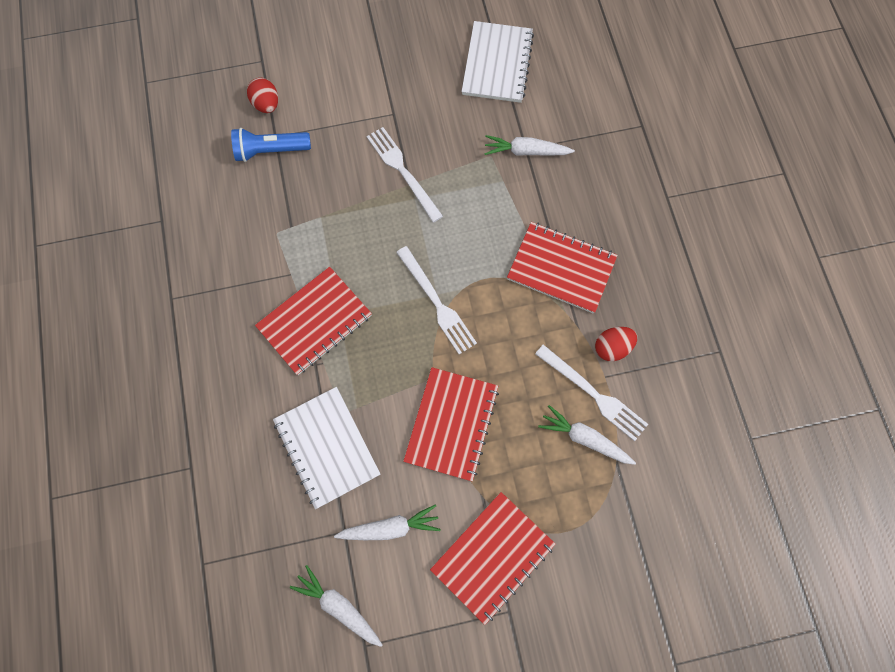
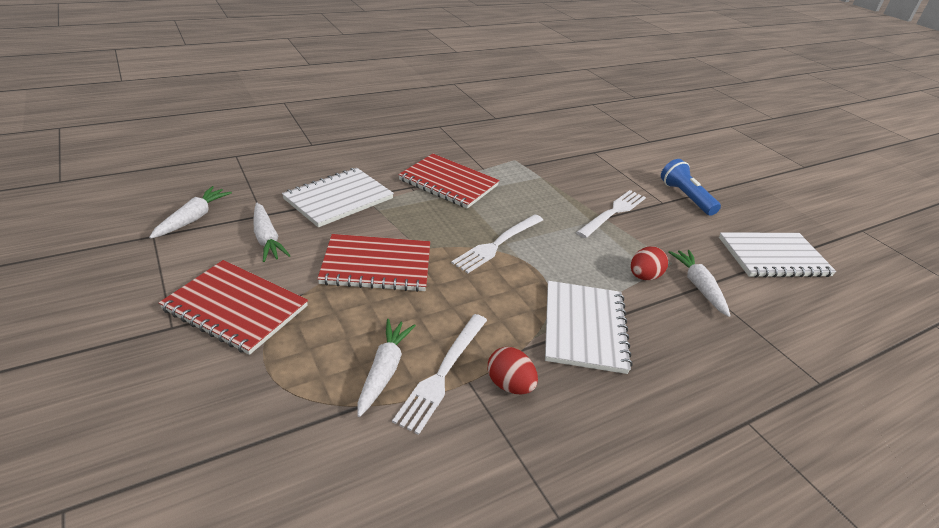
camera: 70 degrees right, 35 degrees down
(266, 104) = (616, 146): red egg -> red egg (644, 276)
(270, 151) = (580, 151): blue flashlight -> blue flashlight (685, 197)
(561, 268) = (584, 328): red notebook -> white notebook

